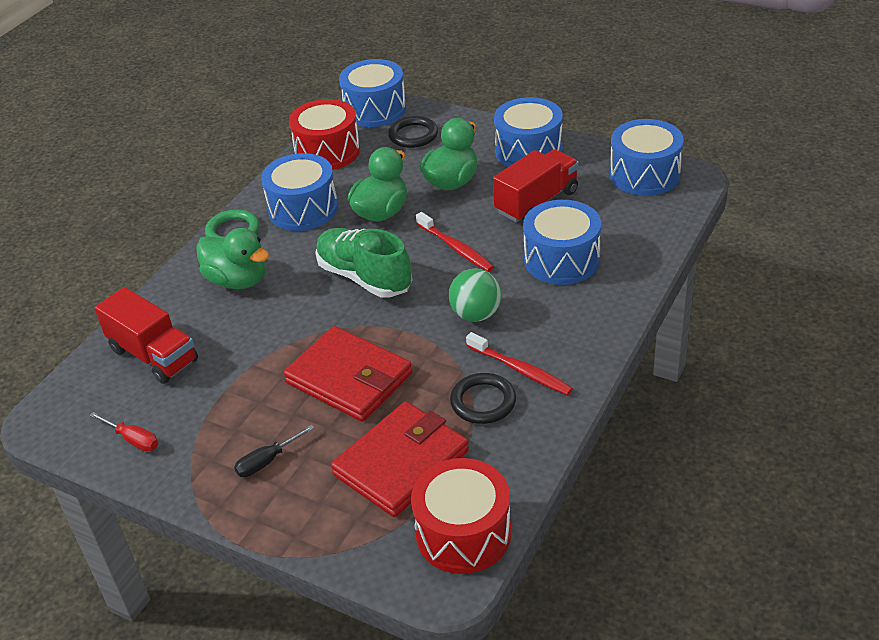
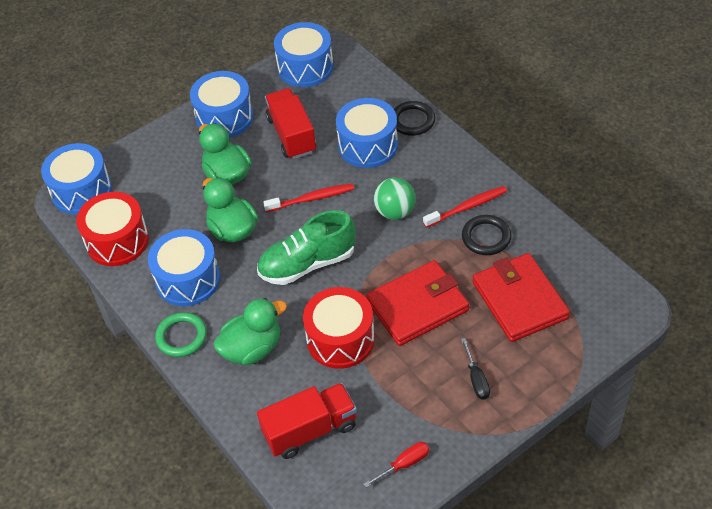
camera: 65 degrees left, 10 degrees up
(413, 135) = (143, 178): black ring -> black ring (412, 121)
(463, 533) = (598, 286): red drum -> red drum (340, 339)

